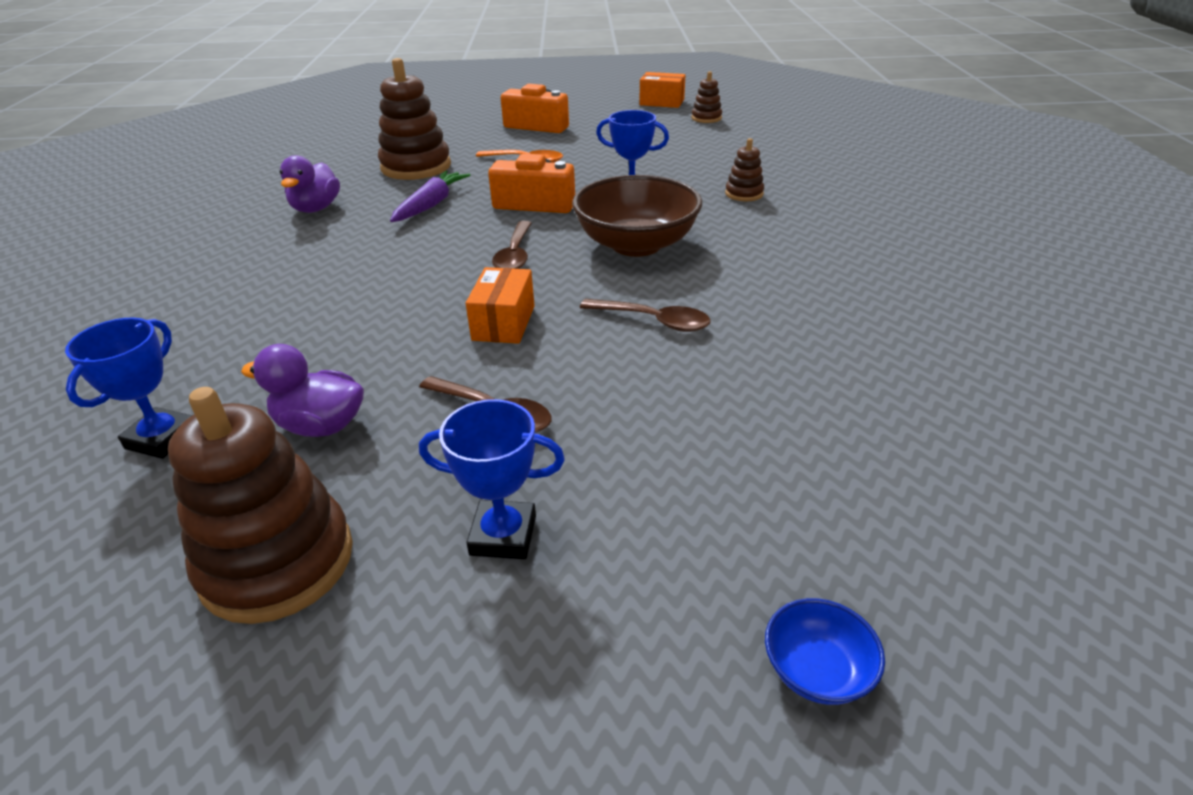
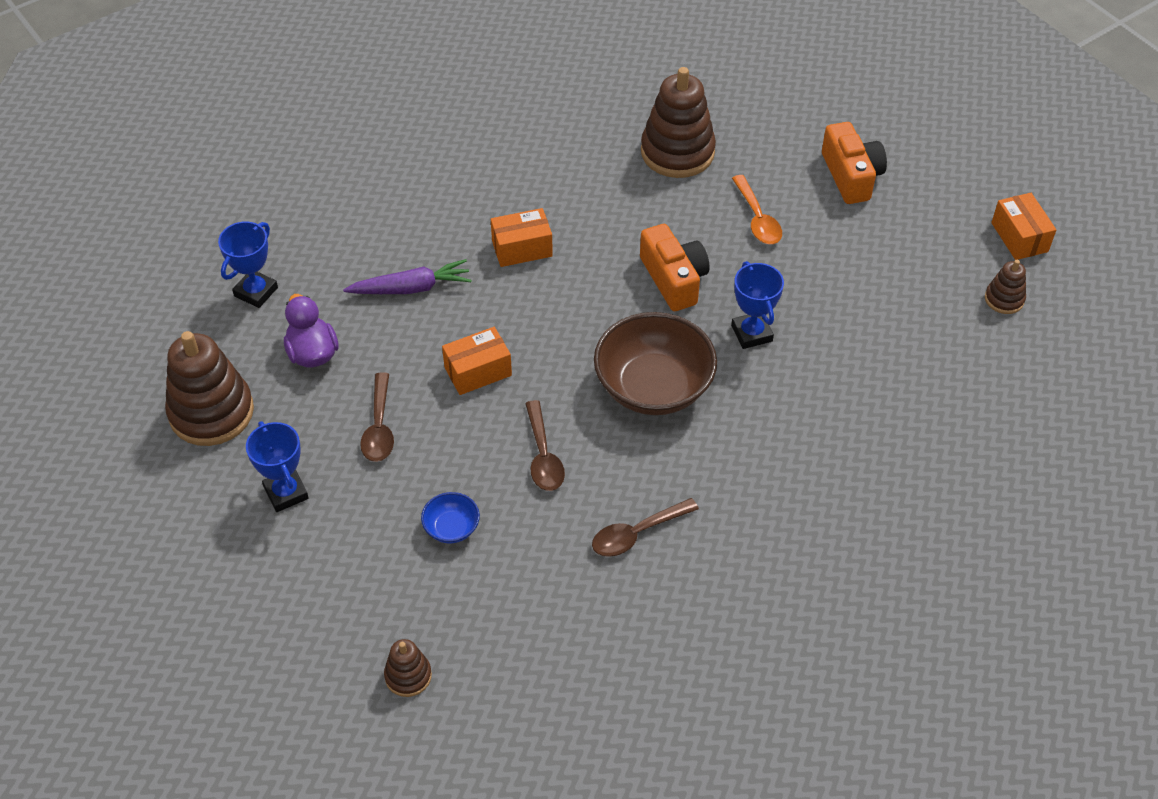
camera: 55 degrees right, 15 degrees up
(162, 438) = (256, 292): blue trophy -> blue trophy turned 45 degrees counterclockwise
(316, 208) = (550, 147): purple duck -> none
(397, 254) = (522, 248): none -> orange box
(431, 205) = (615, 213): purple carrot -> purple carrot (411, 288)
(515, 255) = (575, 319): brown spoon -> brown spoon (637, 533)
(744, 194) = (820, 417): brown stacking toy -> brown stacking toy (408, 676)
(817, 670) = (281, 666): blue bowl -> blue bowl (451, 528)

